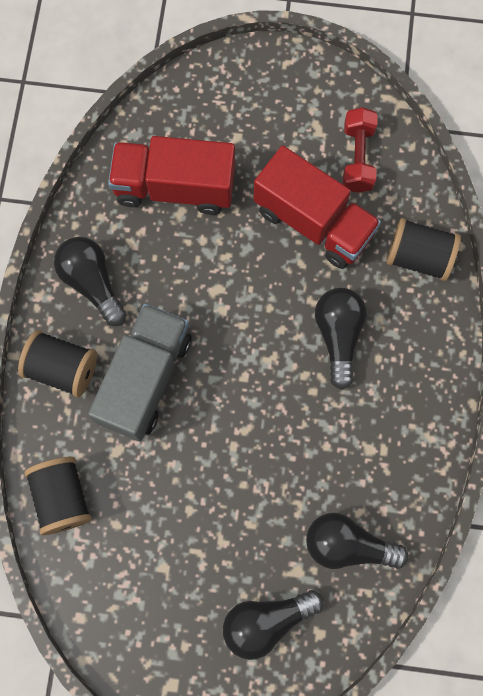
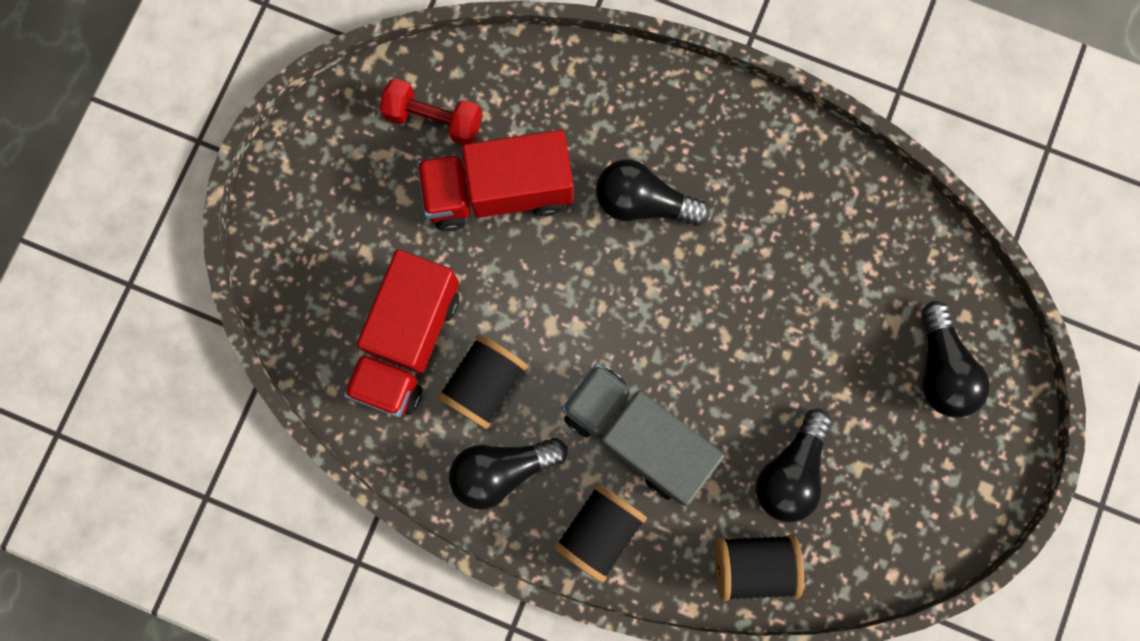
camera: 75 degrees left, 5 degrees up
(313, 222) = (498, 192): red truck -> red truck turned 150 degrees counterclockwise
(347, 545) = (879, 260): black light bulb -> black light bulb (790, 471)
(418, 257) = (574, 88): black spool -> black spool (484, 384)

